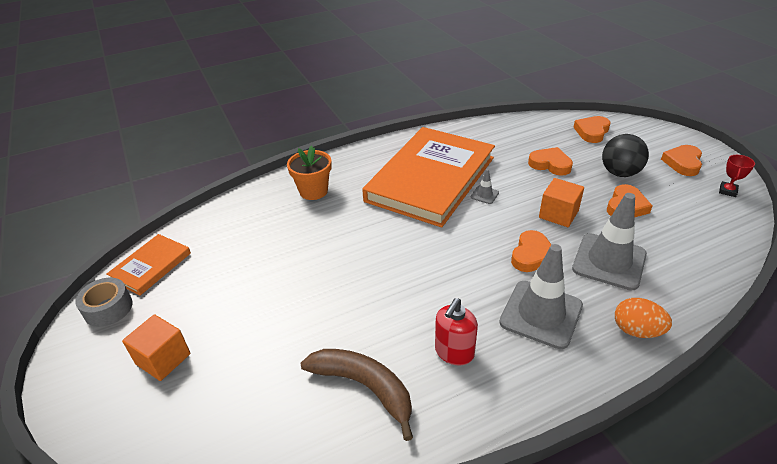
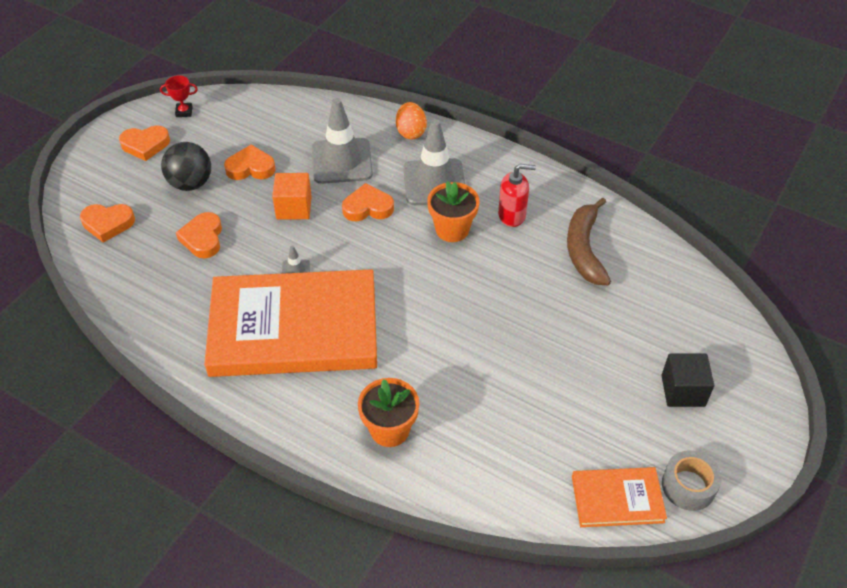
camera: 125 degrees left, 10 degrees up
(163, 359) = (683, 391): orange cube -> black cube
(466, 298) = (452, 229): none -> orange flower pot

